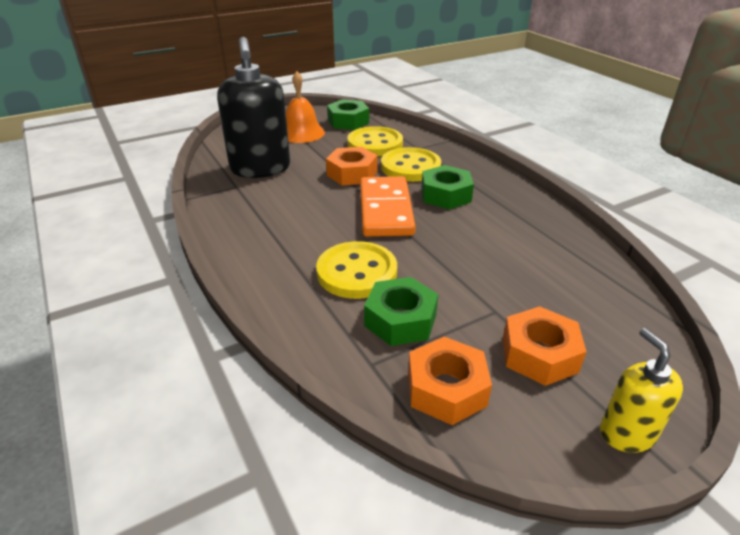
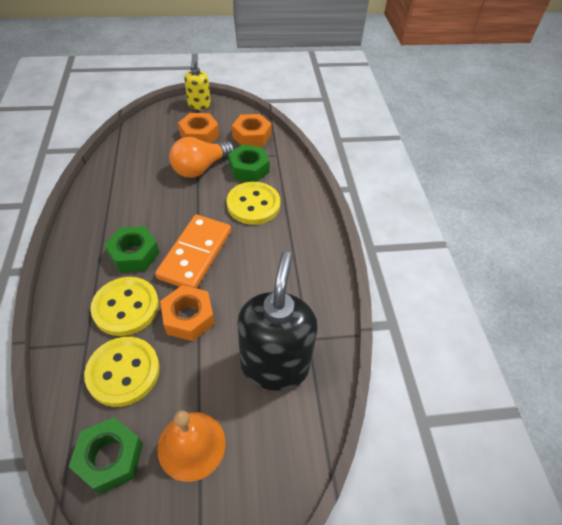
camera: 160 degrees left, 15 degrees up
(474, 297) = (200, 168): none -> orange light bulb

